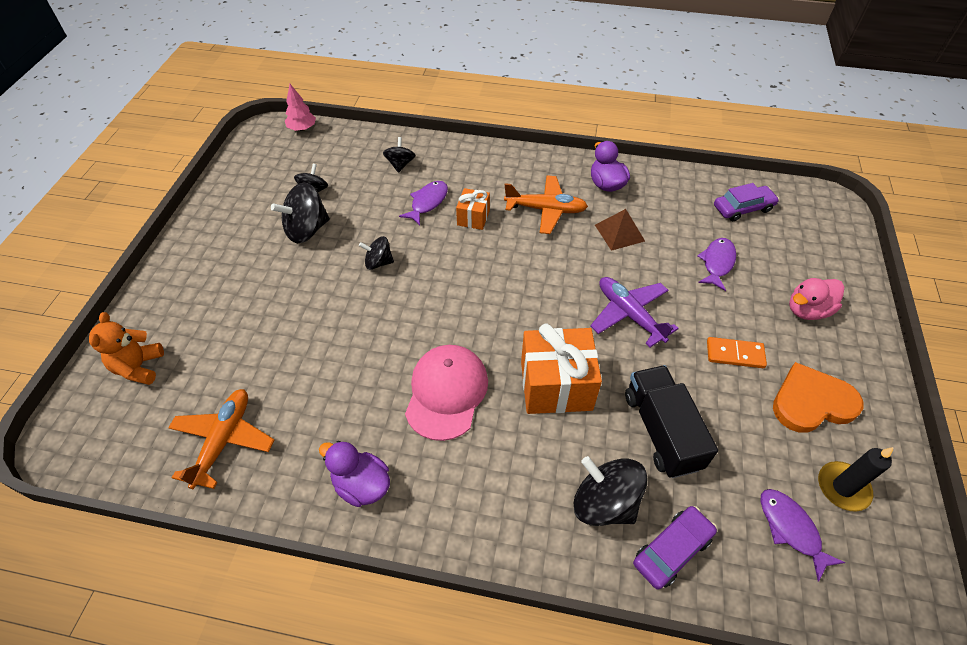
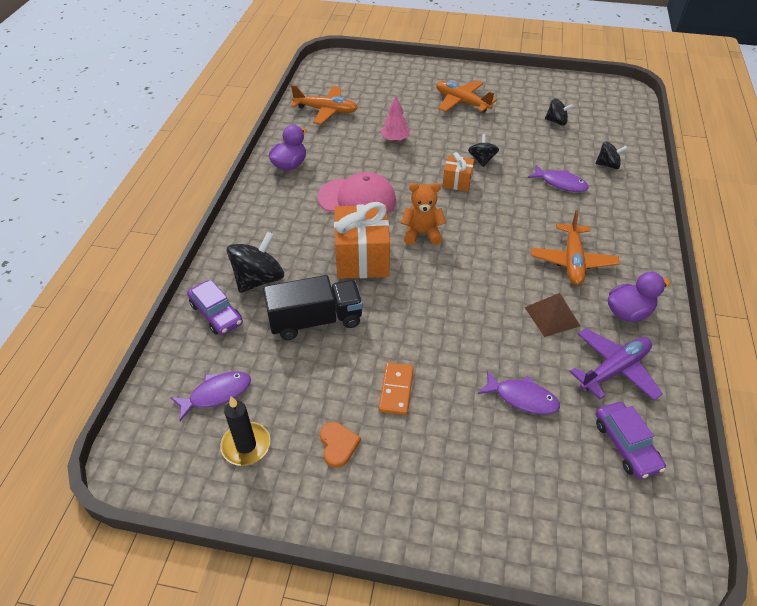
camera: 90 degrees right, 5 degrees down
(139, 367) = (379, 74): orange teddy bear -> orange teddy bear (422, 233)
(249, 273) = (461, 102): none -> orange plane
(302, 128) = (636, 108): pink tree -> pink tree (395, 139)
(307, 230) = (511, 122): black spinning top -> none
(473, 218) = (548, 211): orange gift -> orange gift (457, 182)
(629, 315) = (440, 312): purple plane -> purple plane (614, 369)
(807, 310) = (460, 475): pink duck -> none
(811, 402) = (338, 445): orange heart -> orange heart, size x0.54

